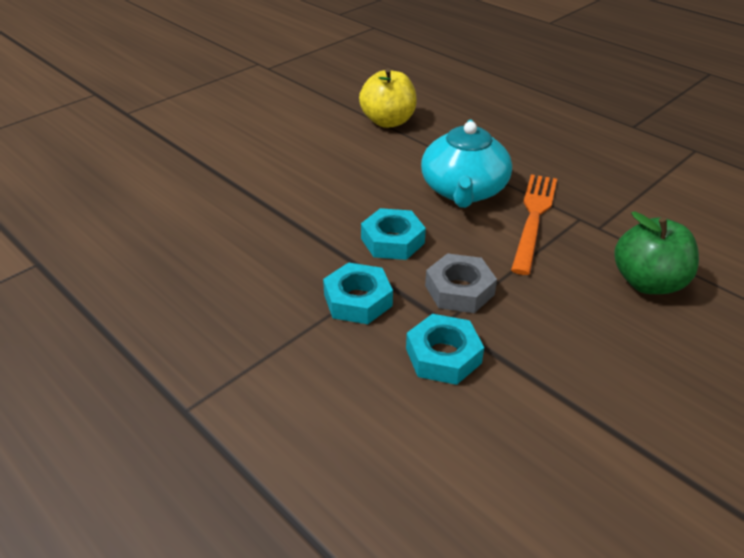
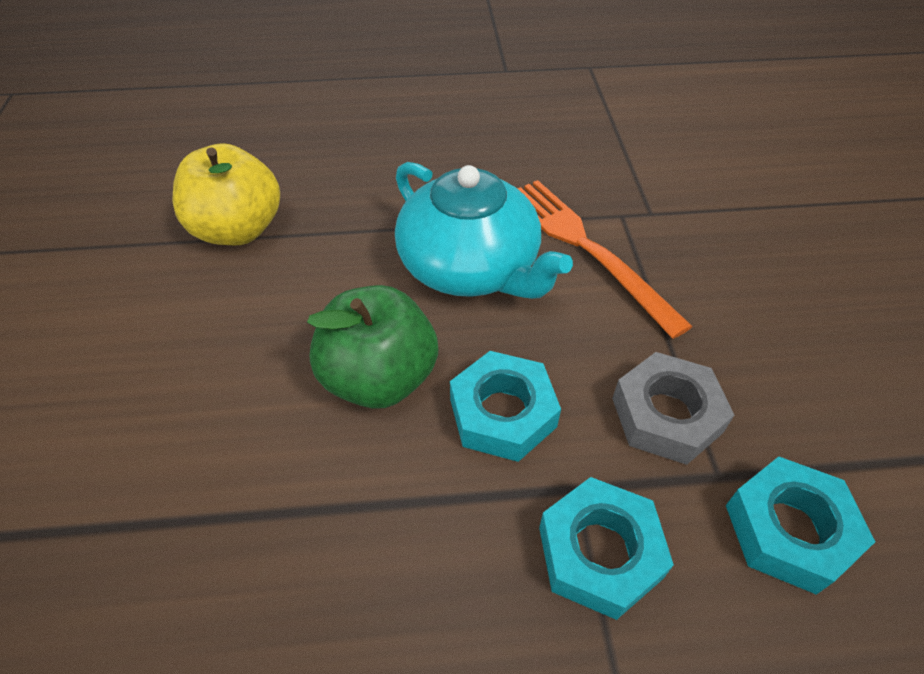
camera: 50 degrees left, 10 degrees up
(647, 282) = (773, 246): green apple -> green apple (379, 378)

